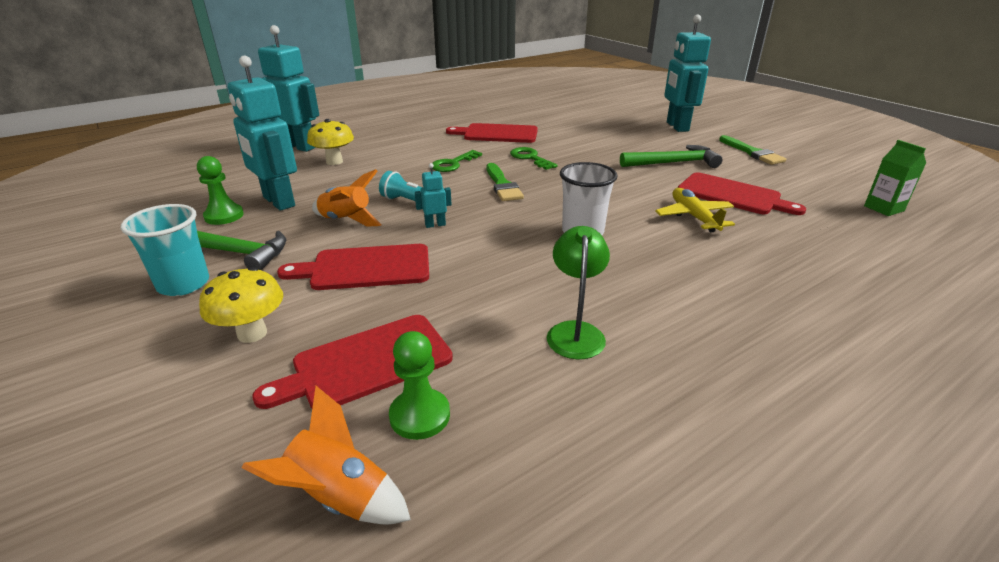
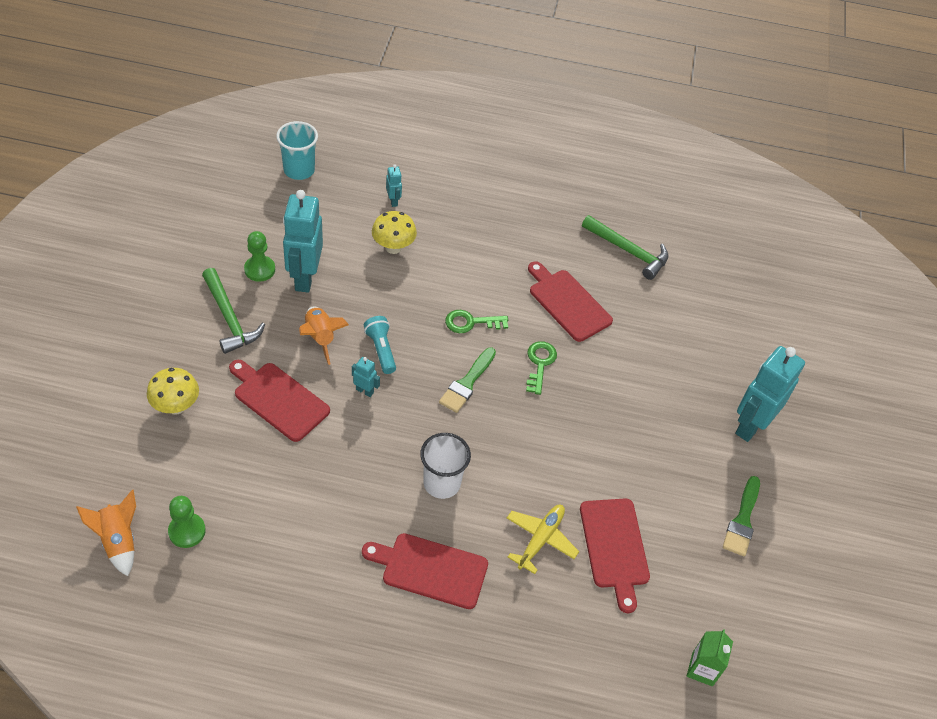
camera: 40 degrees right, 20 degrees up
(183, 284) = (182, 331): turquoise cup -> turquoise cup (299, 170)
(299, 147) = (393, 201): turquoise robot -> turquoise robot, size x0.44
(366, 363) = (200, 477): red cutting board -> red cutting board (430, 569)
(575, 332) = (315, 553): green lamp -> none
(673, 163) = (644, 471): green hammer -> green hammer (628, 251)

